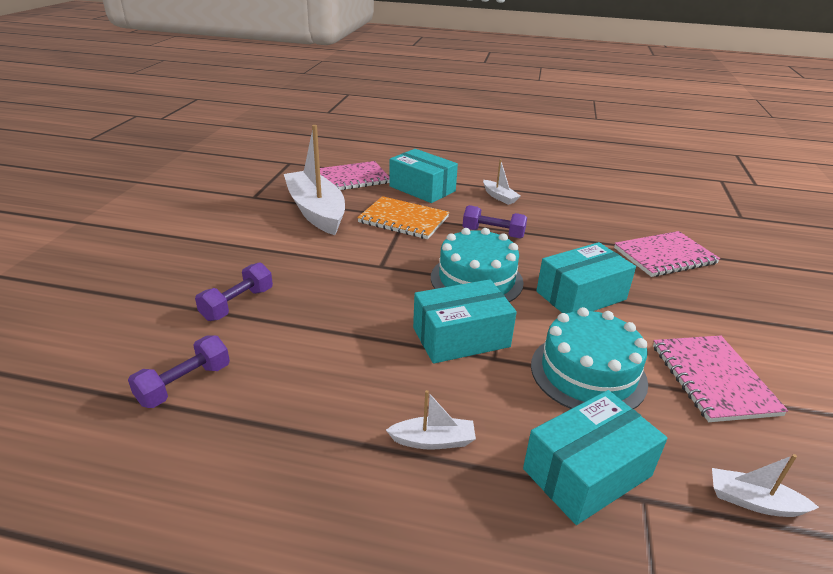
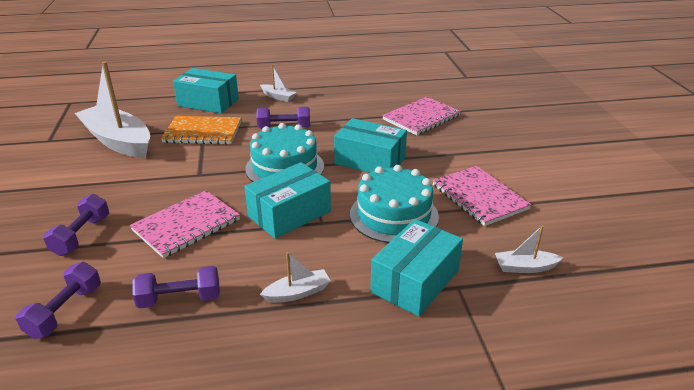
camera: 20 degrees left, 0 degrees up
(301, 406) = (180, 299): none -> purple dumbbell
(351, 178) = (138, 106): pink notebook -> pink notebook (186, 225)
(581, 295) = (370, 161): turquoise box -> turquoise box turned 75 degrees clockwise

